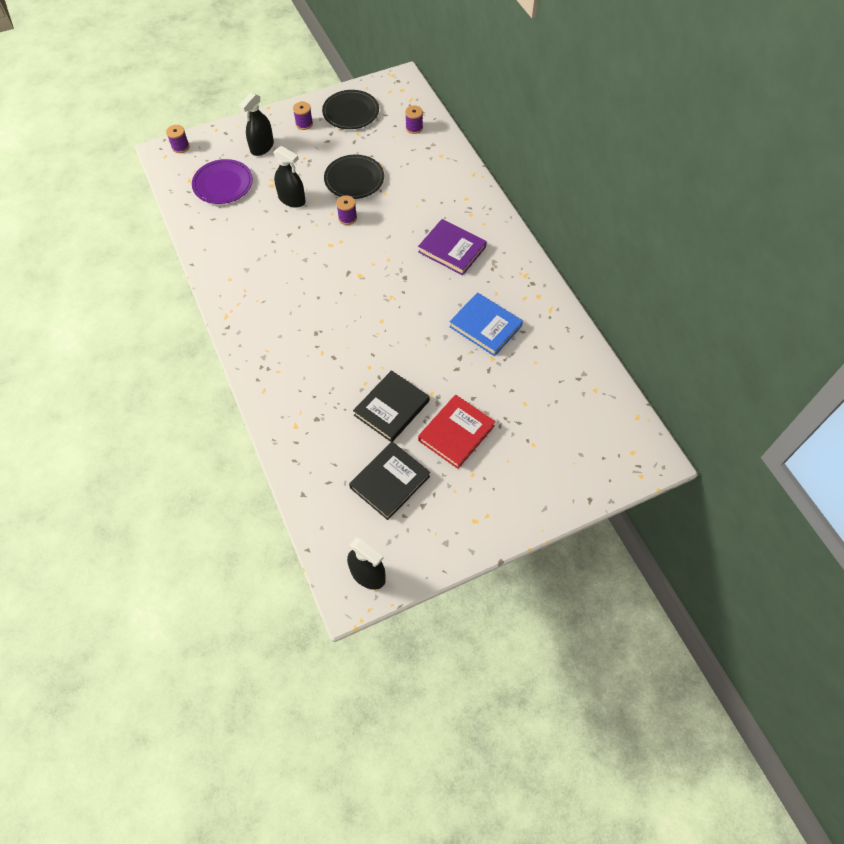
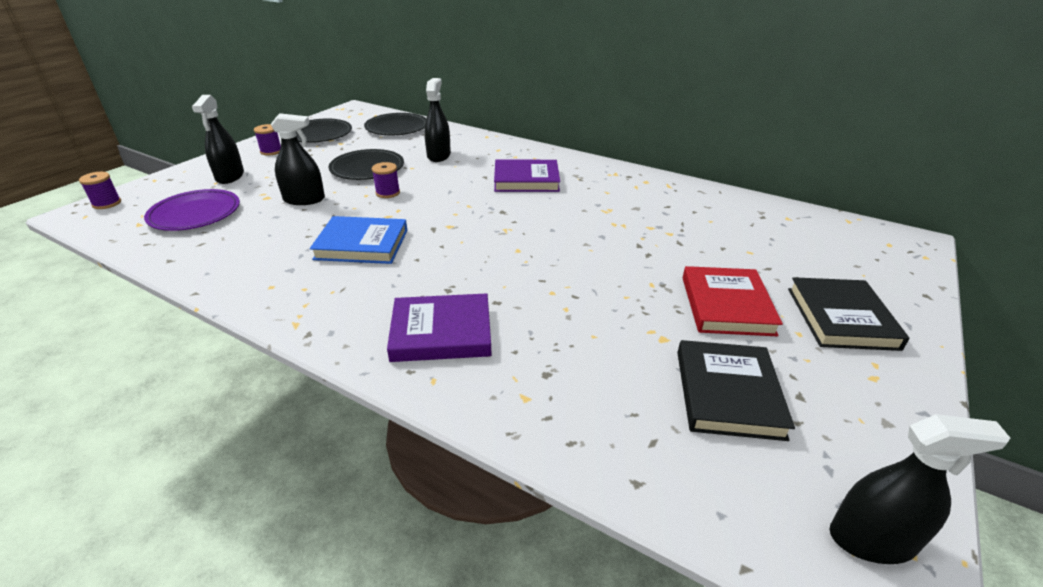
camera: 35 degrees left, 25 degrees down
(289, 363) = (441, 332): none -> purple book
(391, 408) = (627, 317): black book -> black book (841, 318)
(414, 128) = (397, 127): purple spool -> black plate
(415, 186) = (439, 155): none -> black spray bottle
(485, 326) = (630, 215): blue book -> blue book (362, 244)

